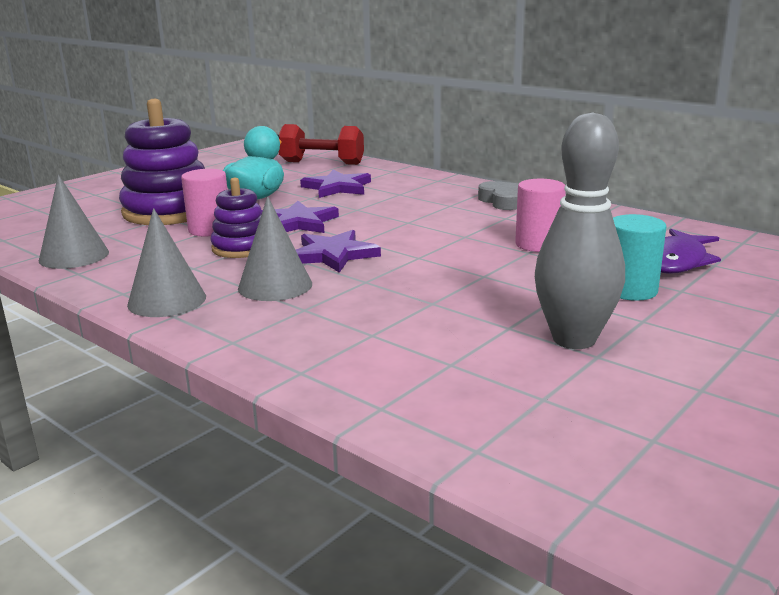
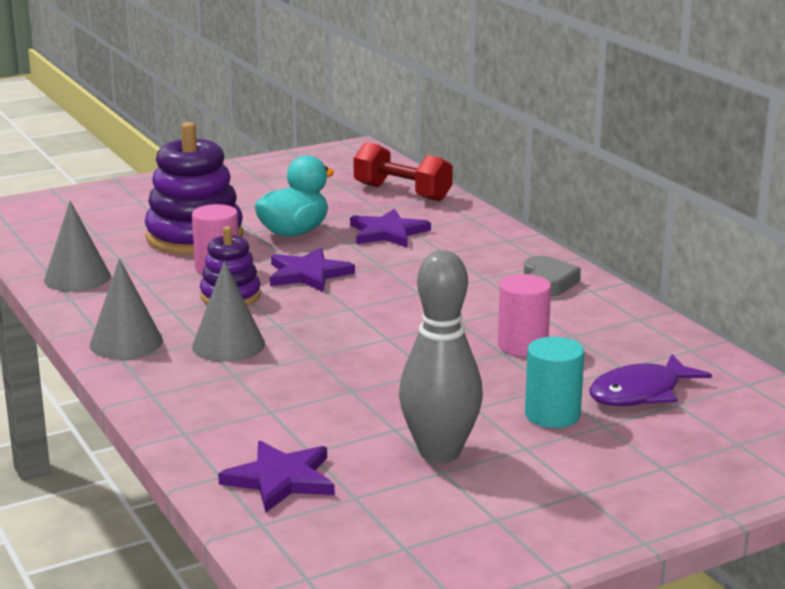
camera: 20 degrees right, 0 degrees up
(333, 255) = (309, 320): purple star -> purple star (281, 479)

